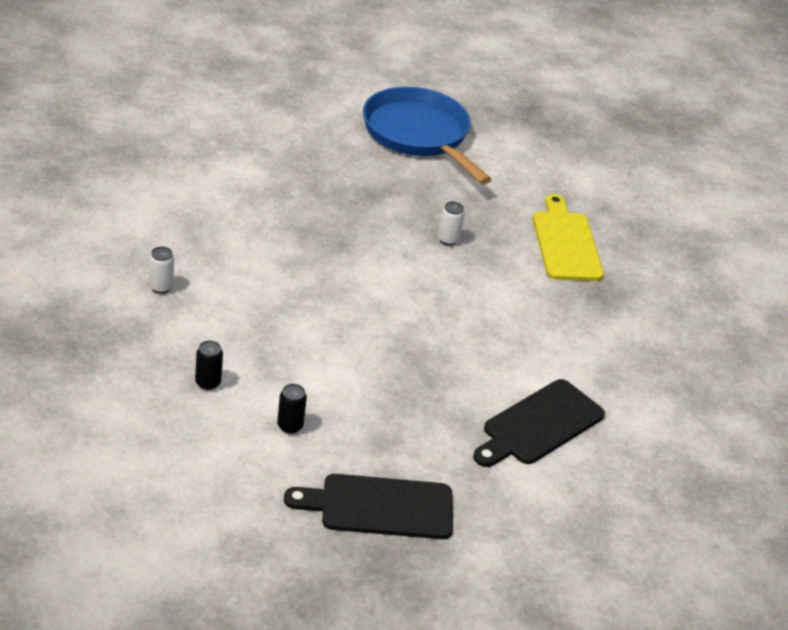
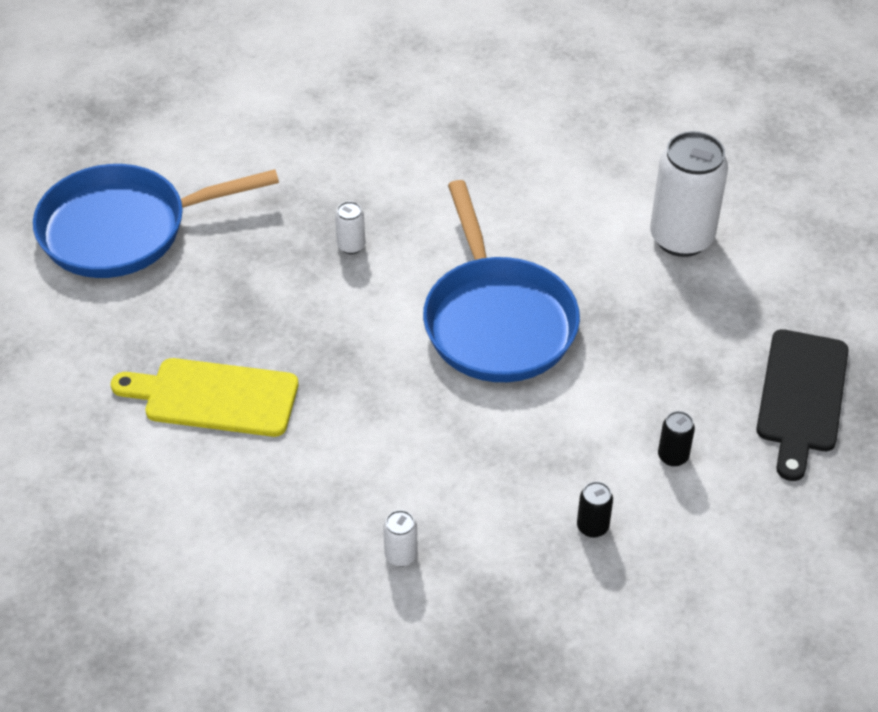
camera: 70 degrees left, 10 degrees up
(400, 320) = (497, 320): none -> blue pan
(539, 425) = (681, 238): black cutting board -> white can
(565, 243) = (376, 143): yellow cutting board -> yellow cutting board (214, 397)

